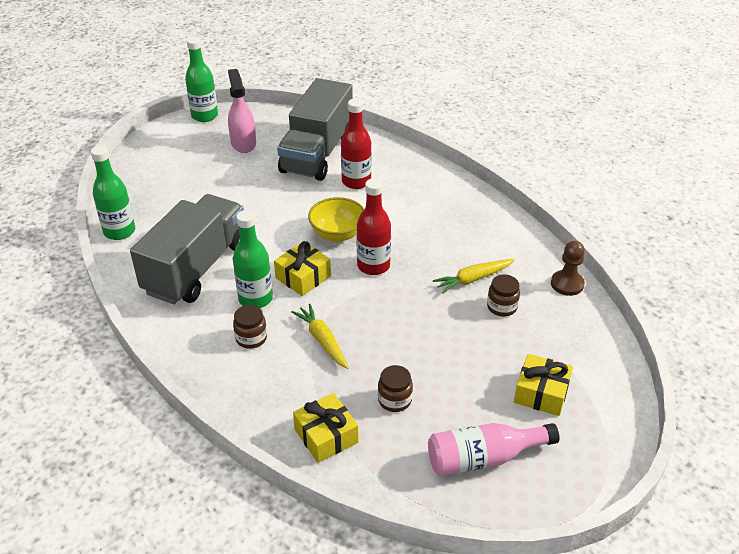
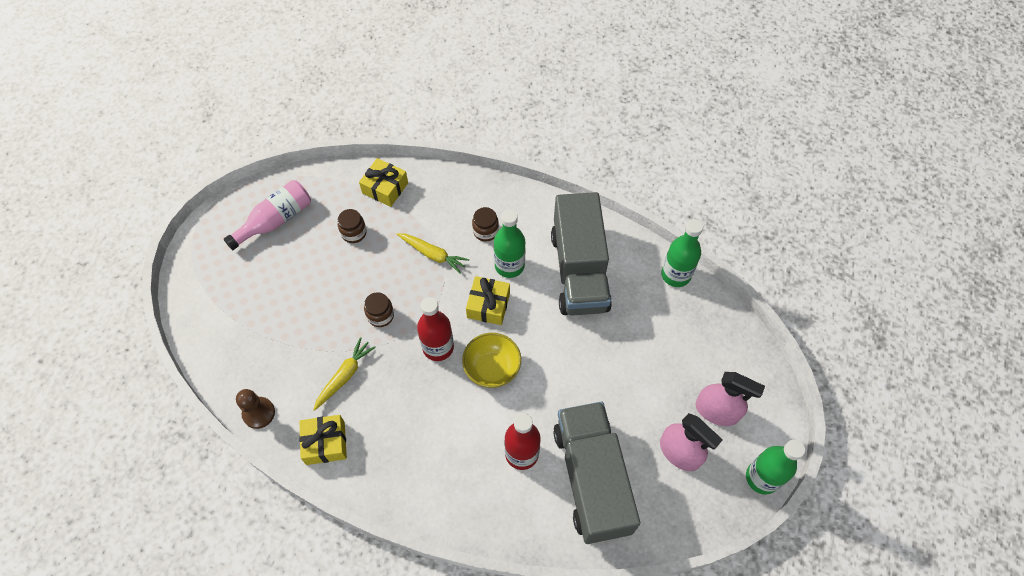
camera: 150 degrees right, 20 degrees up
(193, 151) = (717, 411): none -> pink spray bottle
(502, 307) = (308, 356): brown jar -> brown jar (380, 315)
(541, 393) = (251, 288): yellow gift -> yellow gift (325, 443)

